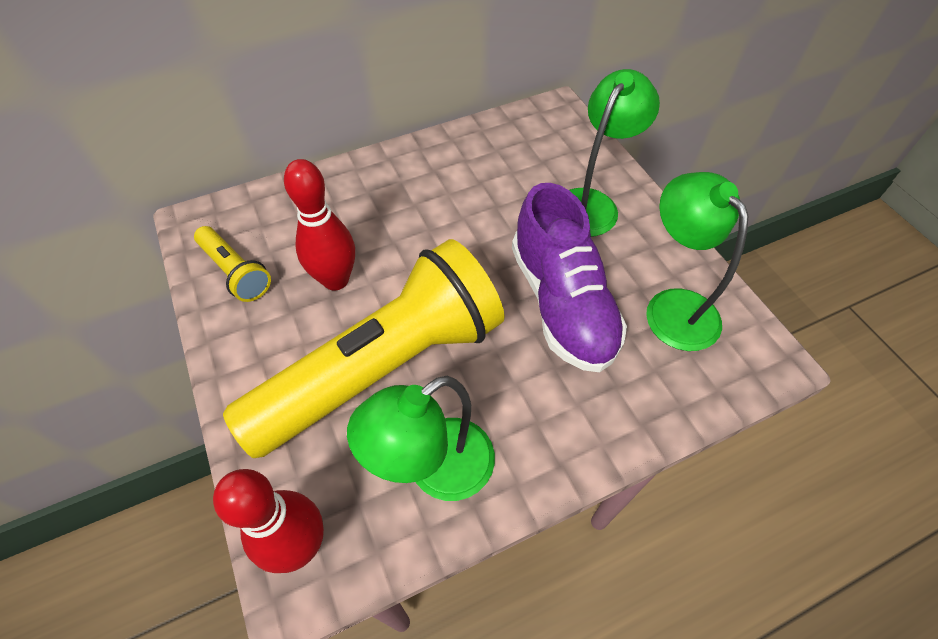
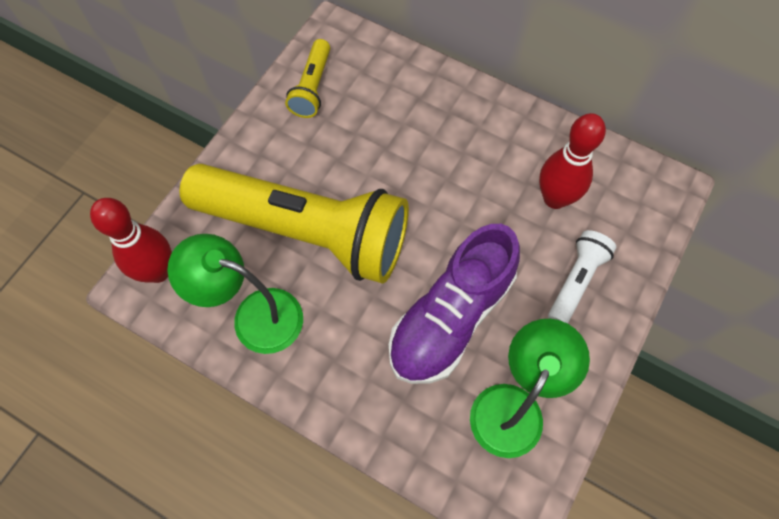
camera: 55 degrees right, 10 degrees up
(335, 280) = (353, 151): red bowling pin -> red bowling pin (555, 198)
(591, 203) = (576, 281): green lamp -> white flashlight

